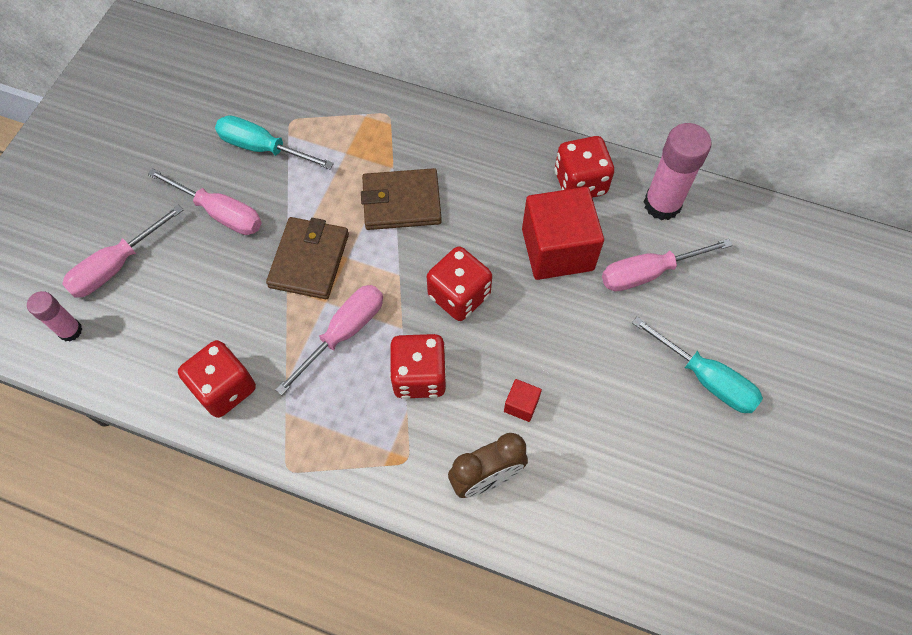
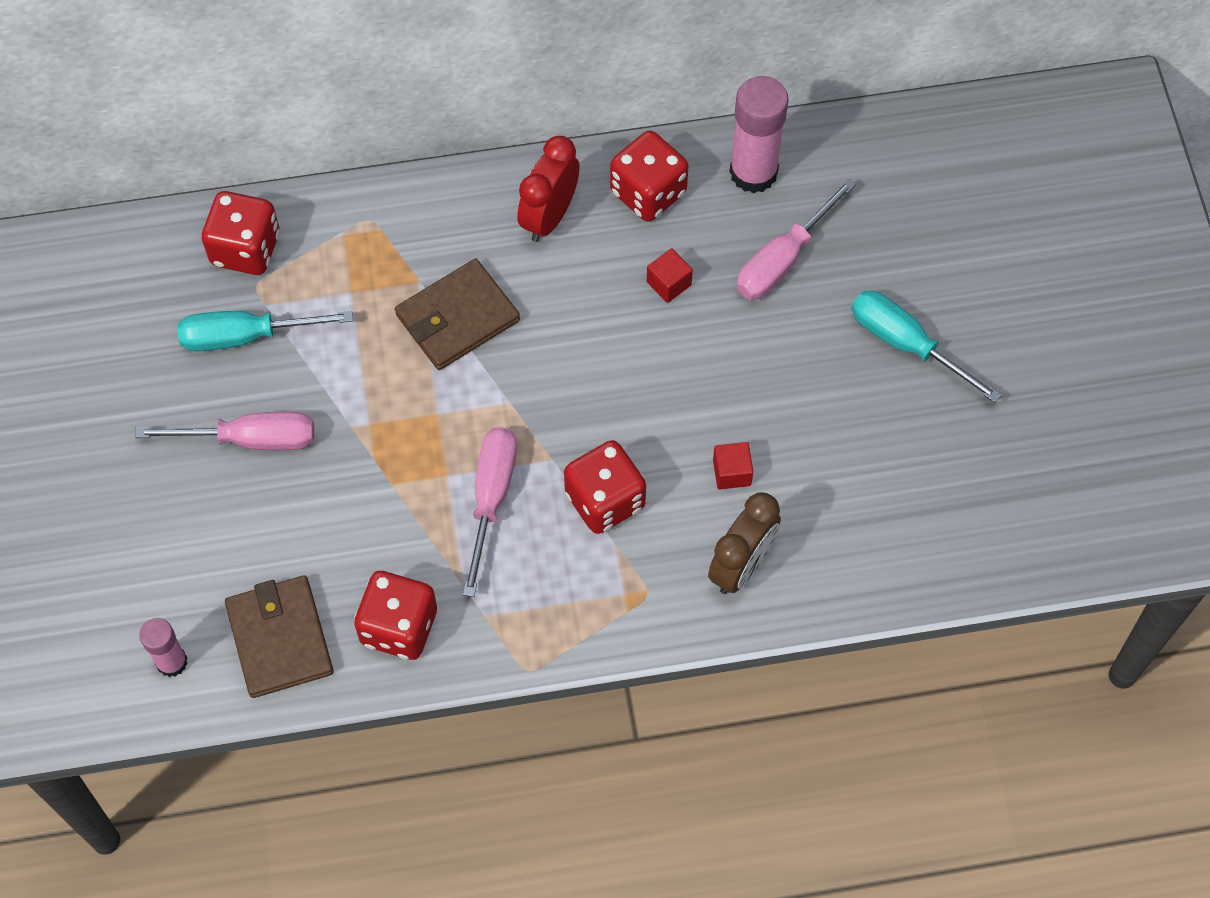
camera: 30 degrees left, 0 degrees up
(116, 266) = (170, 564): pink screwdriver -> none
(309, 260) = (396, 439): brown wallet -> brown wallet (280, 639)
(459, 295) = (592, 391): red dice -> red dice (246, 249)
(503, 167) = (549, 216): none -> red clock
(557, 249) = (669, 283): red cube -> red cube, size x0.42
(706, 378) = (905, 344): turquoise screwdriver -> turquoise screwdriver turned 150 degrees counterclockwise

